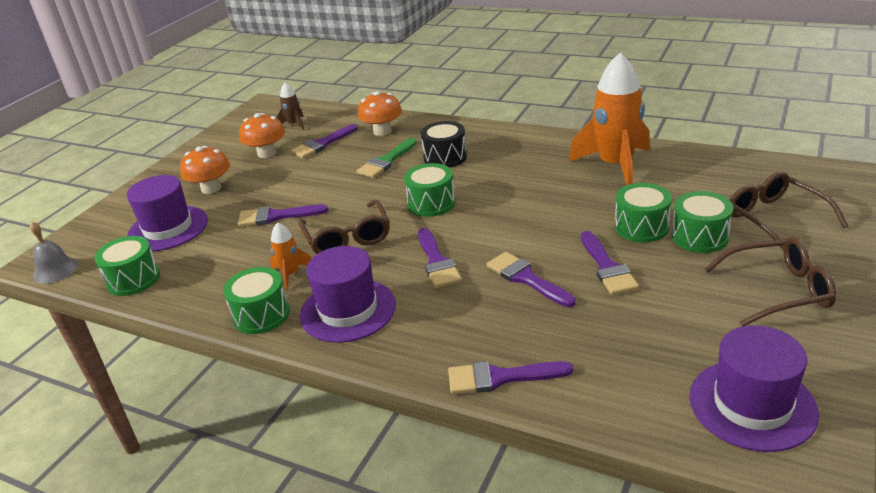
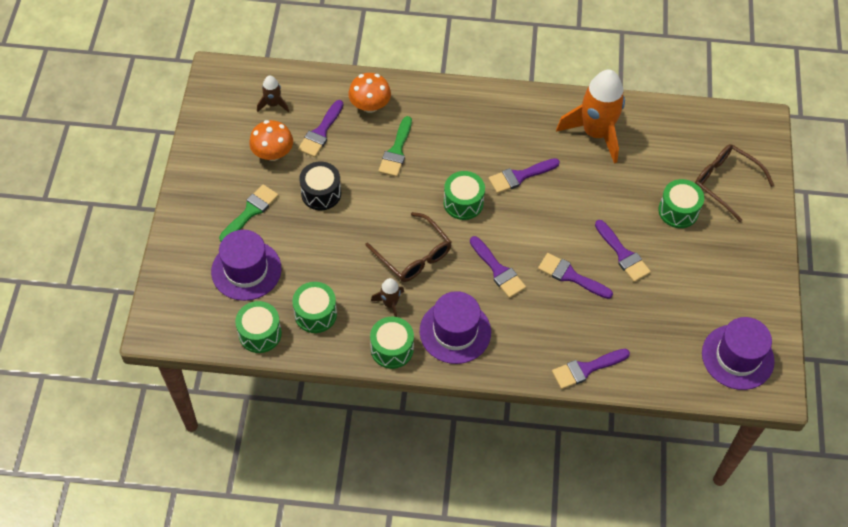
camera: 25 degrees left, 25 degrees up
(55, 270) = (179, 337): grey bell -> none
(211, 188) = (250, 211): orange mushroom -> green brush
(276, 216) = (337, 239): purple brush -> purple brush (520, 176)
(291, 274) = (390, 304): orange rocket -> brown rocket
(445, 157) = (447, 139): black drum -> black drum (321, 193)
(641, 227) = (635, 206): green drum -> green drum (315, 314)
(777, 290) = (737, 257): brown glasses -> none

